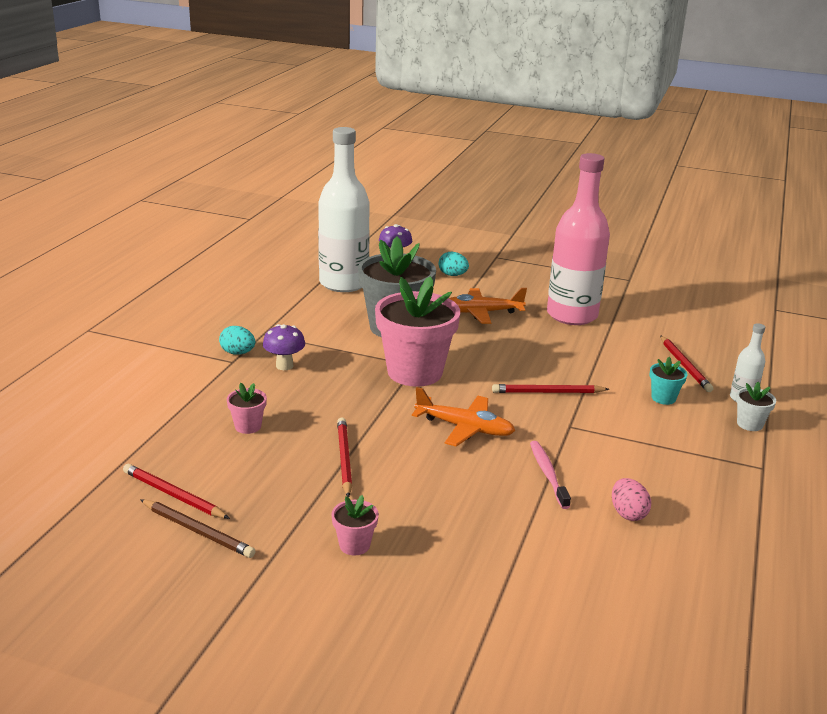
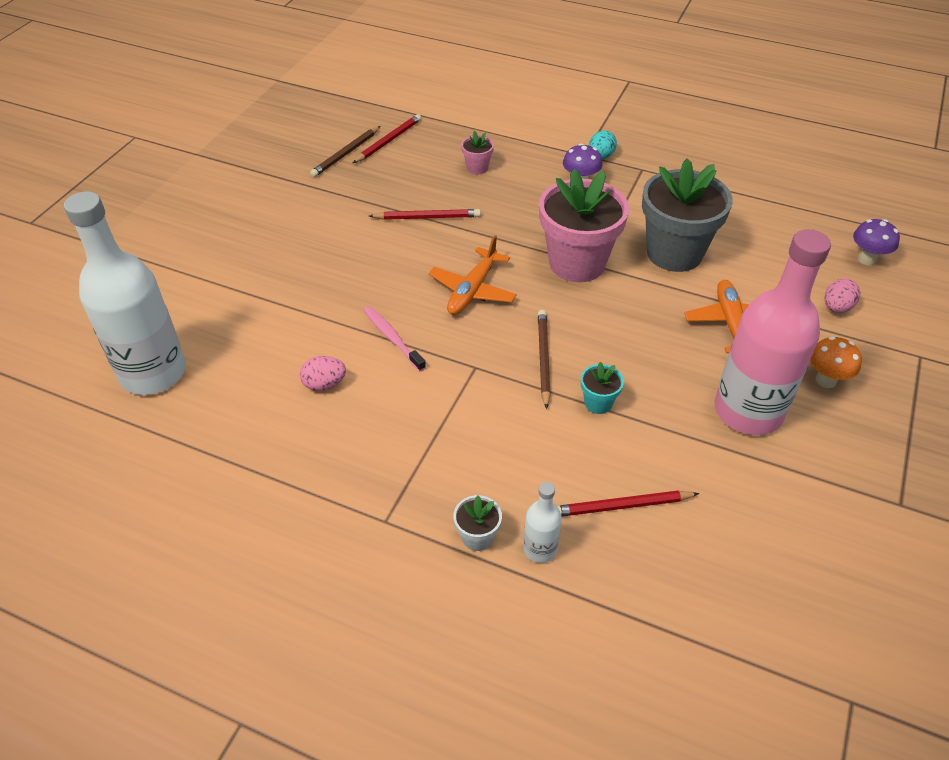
camera: 95 degrees right, 20 degrees up
(343, 283) = (776, 218): white bottle -> white bottle (153, 373)
(354, 545) = (316, 222): pink flower pot -> none
(452, 275) = (836, 307): turquoise egg -> pink egg
(530, 287) = (826, 380): none -> orange mushroom
(548, 392) = (543, 359): red pencil -> brown pencil
(548, 474) = (392, 338): pink toothbrush -> pink toothbrush turned 120 degrees counterclockwise
(663, 398) = (536, 462): turquoise flower pot -> turquoise flower pot (598, 403)

